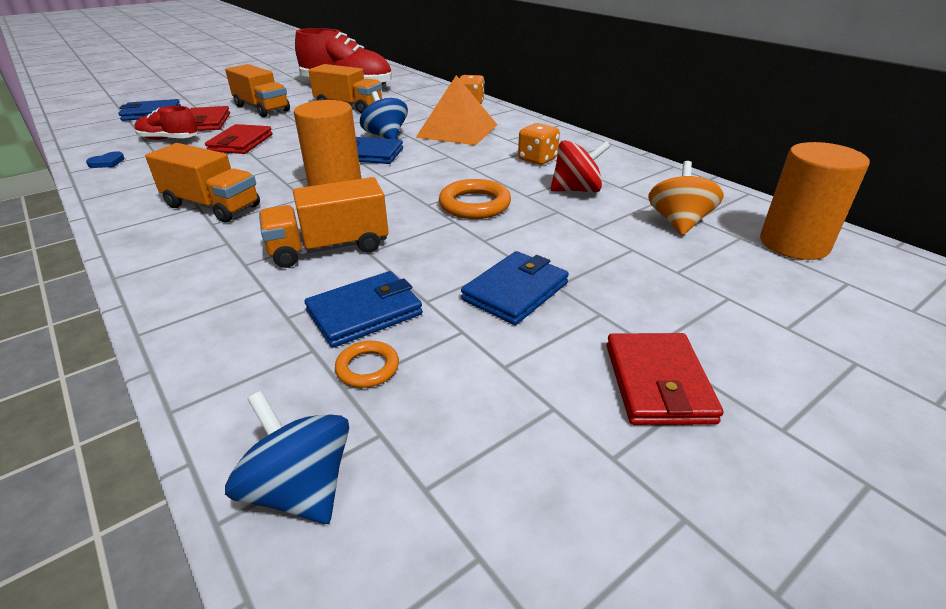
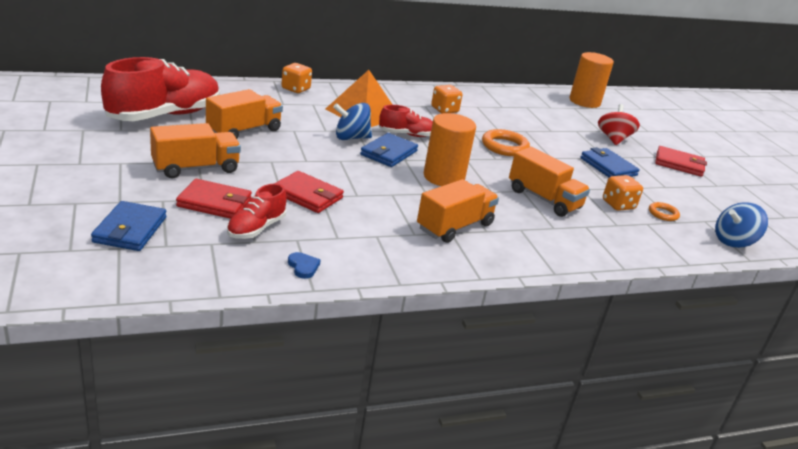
camera: 75 degrees left, 5 degrees down
(329, 248) = (543, 199): orange truck -> orange truck turned 45 degrees counterclockwise
(364, 313) = (618, 205): blue wallet -> orange dice
(430, 154) = (406, 134): none -> red shoe
(576, 190) = (500, 117): red spinning top -> red spinning top (613, 139)
(678, 223) = (553, 112): orange spinning top -> none

